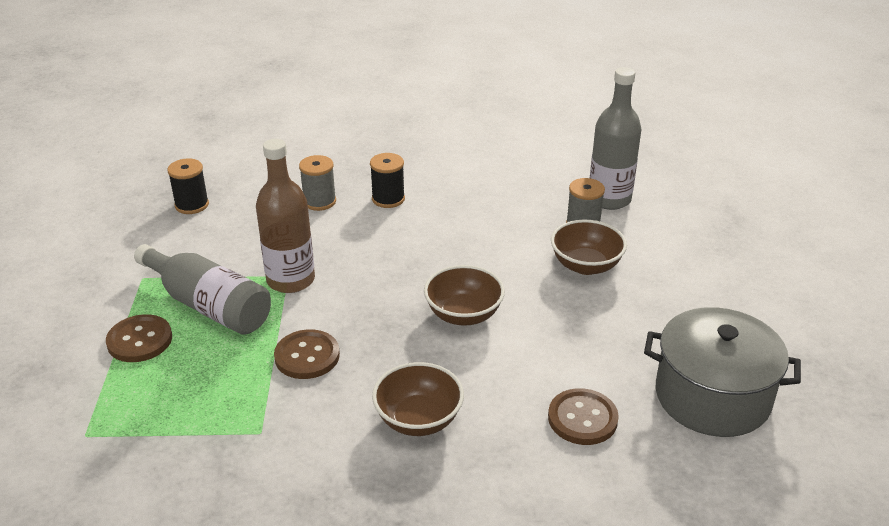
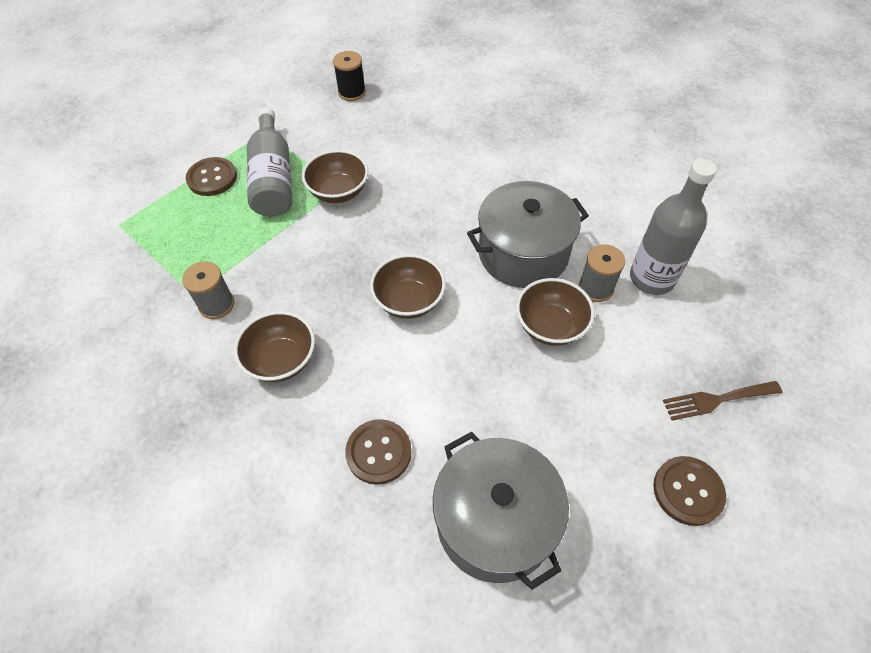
camera: 45 degrees right, 20 degrees up
(290, 280) = (338, 192): brown bottle -> brown bowl
(307, 356) = (279, 258): brown button -> brown button (688, 491)
(319, 201) = (430, 139): grey spool -> grey spool (216, 304)
(388, 199) = (478, 166): black spool -> none
(504, 234) = (523, 253): none -> grey pot
(736, 241) = (716, 400): none -> brown fork

